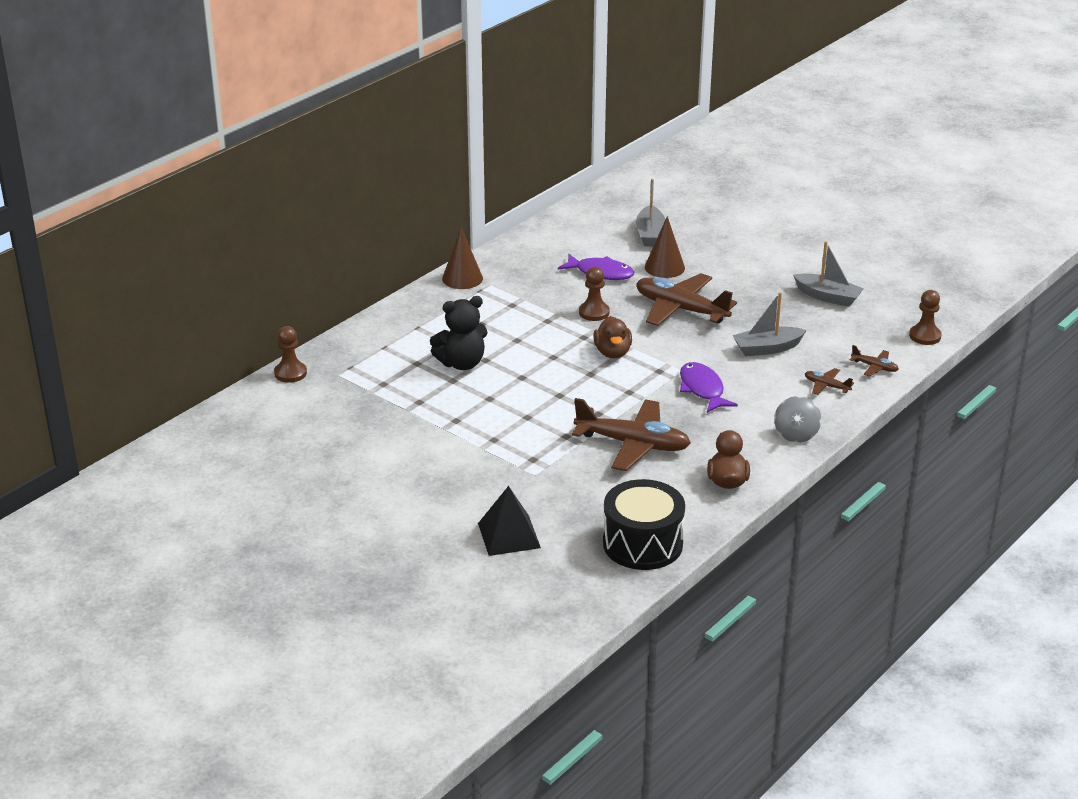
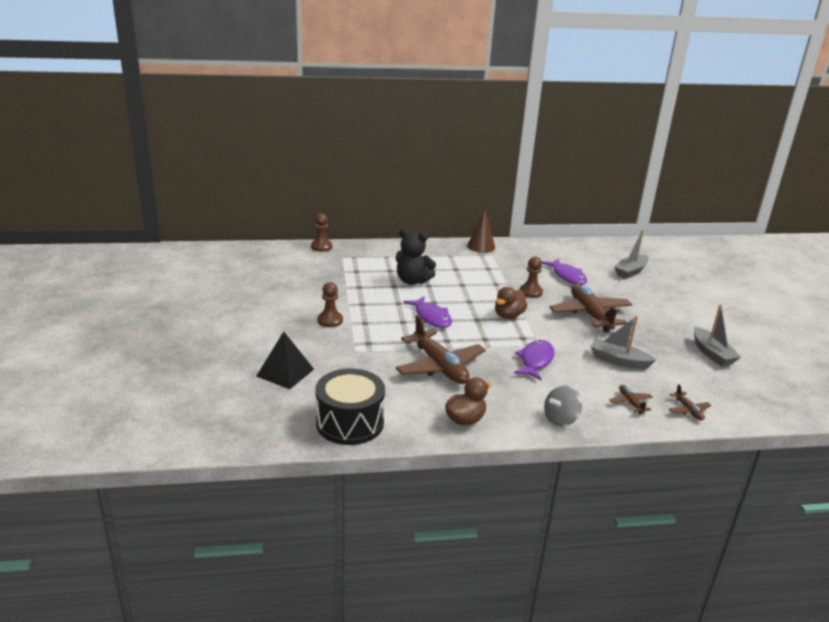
camera: 40 degrees right, 5 degrees down
(546, 396) = (431, 317): none -> purple fish
(664, 267) = (614, 290): brown cone -> none
(925, 336) = (762, 412): brown pawn -> brown pawn (330, 320)

